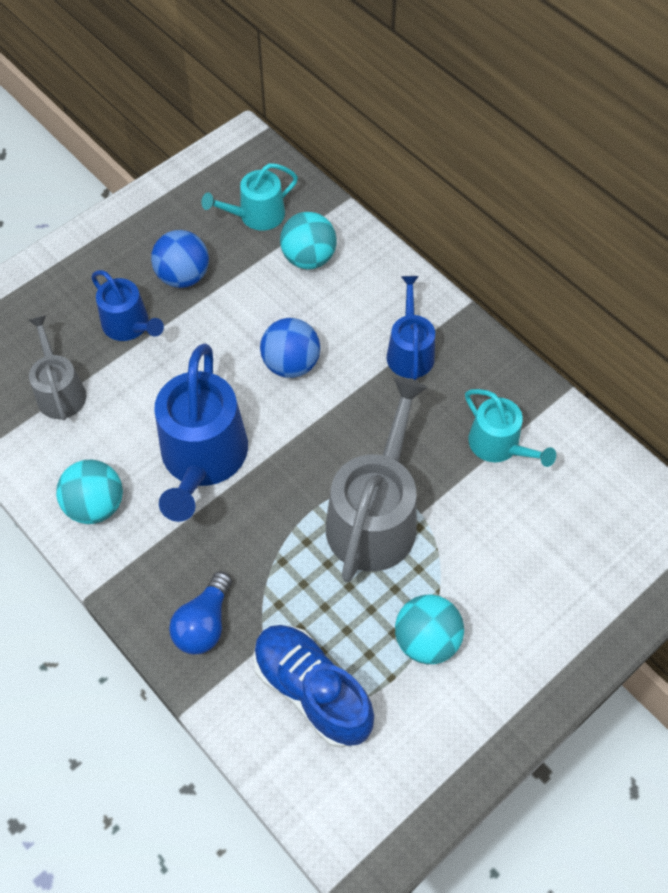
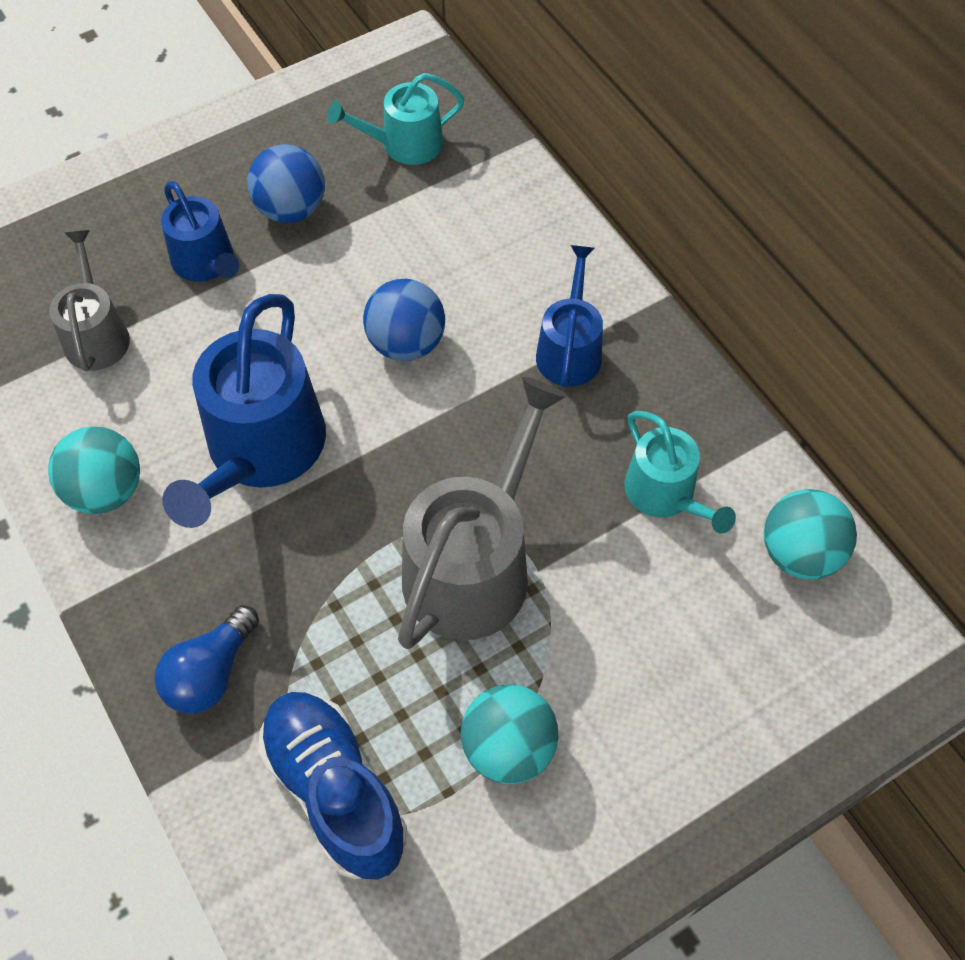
camera: 10 degrees right, 0 degrees up
(308, 258) = (460, 208): turquoise ball -> turquoise ball (799, 553)

